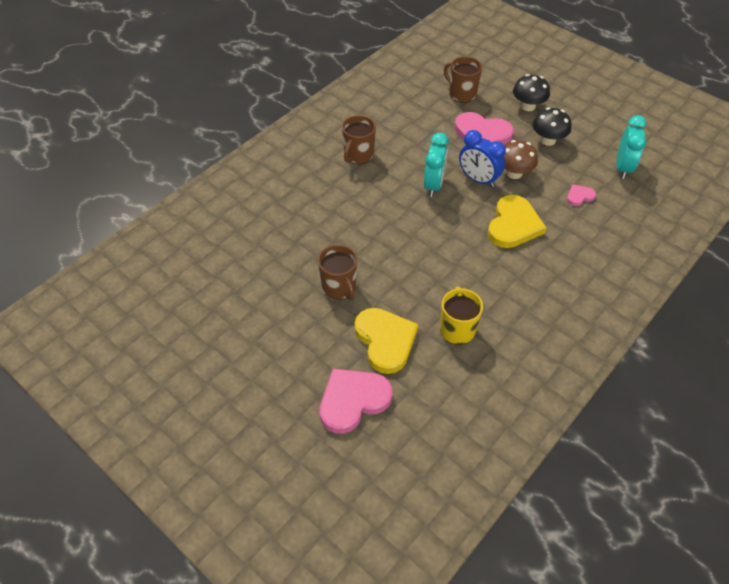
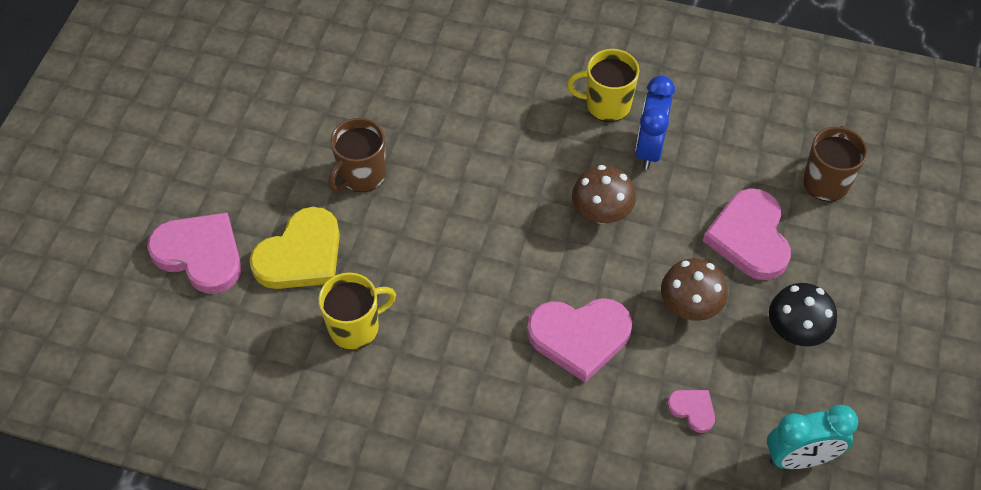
camera: 65 degrees right, 5 degrees up
(358, 155) = (606, 104): brown mug -> yellow mug
(433, 185) = (601, 212): turquoise clock -> brown mushroom
(478, 179) = (647, 264): blue clock -> blue clock (649, 148)
(513, 225) = (579, 337): yellow heart -> pink heart
(528, 106) = (860, 279): black mushroom -> none

